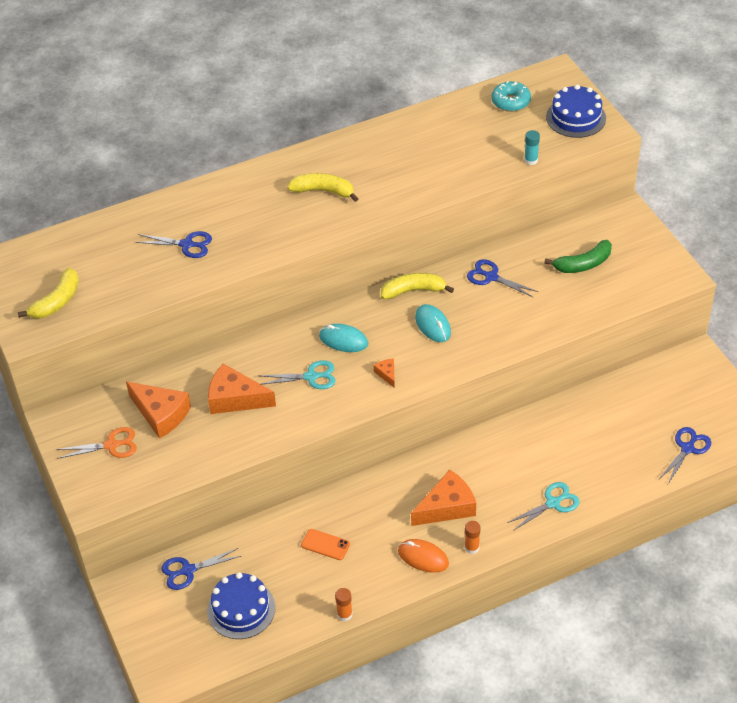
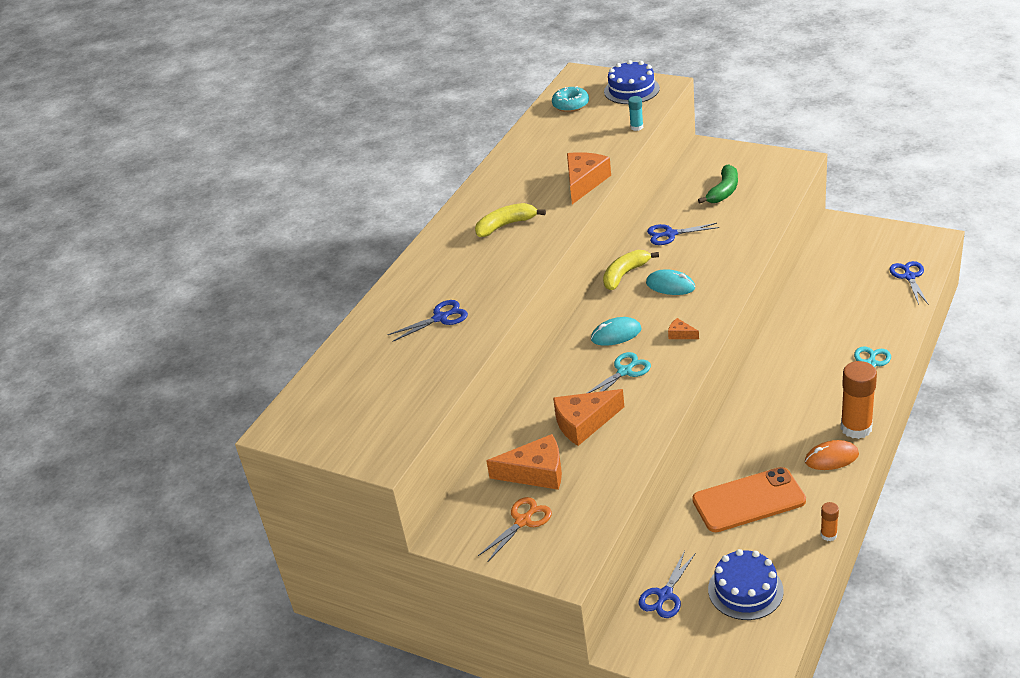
camera: 35 degrees left, 10 degrees down
(57, 301) = (377, 420): yellow banana -> none
(325, 544) = (748, 500): orange phone -> orange phone, size x2.18
(447, 507) = (802, 415): orange cheese -> orange cheese (584, 182)
(472, 547) = (856, 428): orange glue stick -> orange glue stick, size x2.06

